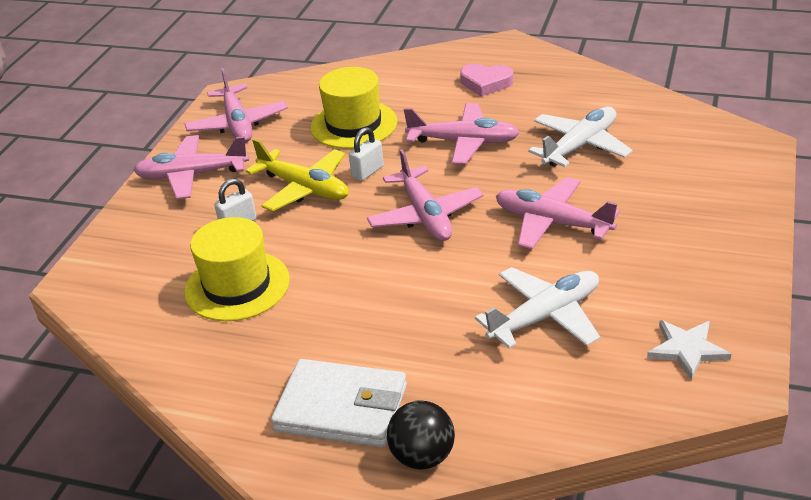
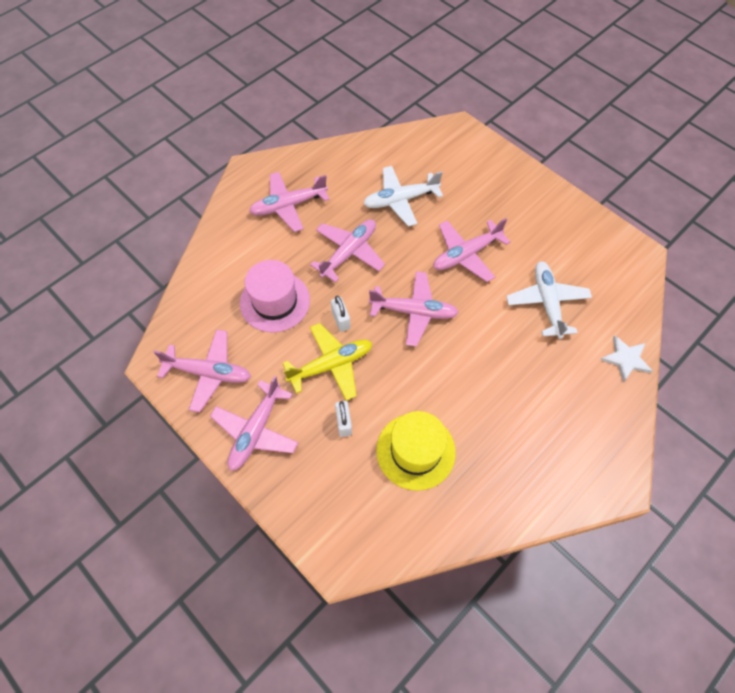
camera: 65 degrees left, 25 degrees up
(341, 408) = (568, 439): white wallet -> none
(353, 125) = (275, 301): yellow hat -> pink hat
(422, 457) = (626, 415): black ball -> none
(486, 83) = (288, 206): pink heart -> pink plane
(580, 146) = (400, 200): white plane -> white plane turned 90 degrees counterclockwise
(687, 350) = (607, 258): white star -> white star (626, 359)

